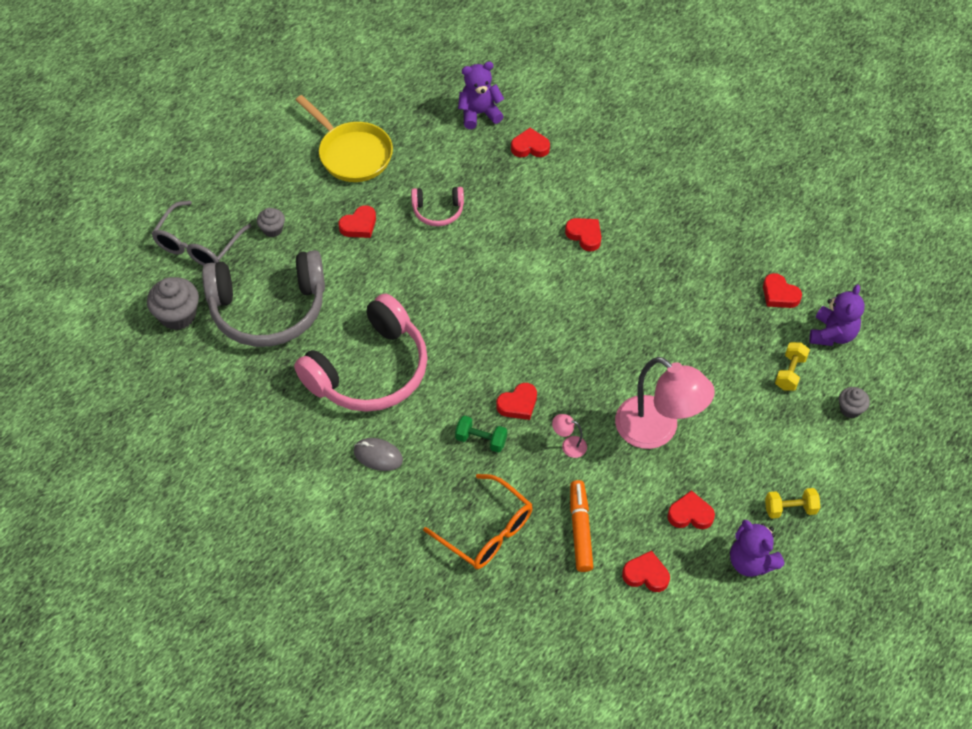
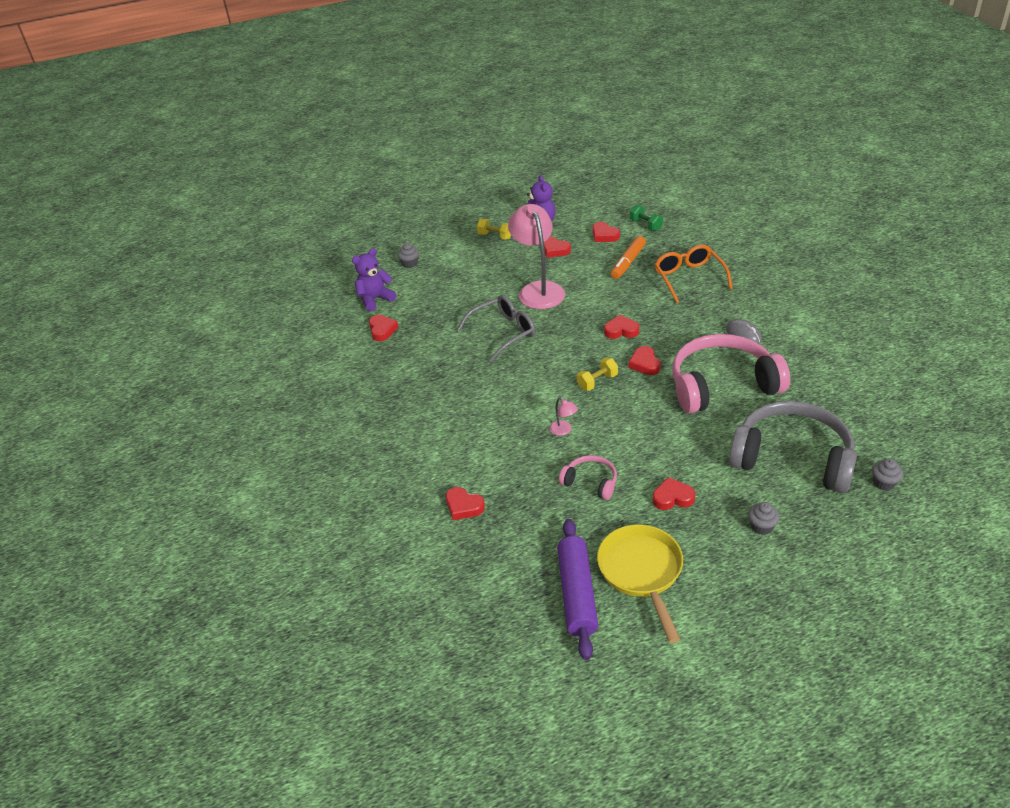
camera: 145 degrees left, 15 degrees down
(178, 315) = (884, 483): grey cupcake -> grey cupcake, size x0.57
(198, 245) = (846, 541): grey glasses -> grey glasses (503, 332)
(392, 119) = (577, 594): none -> purple rolling pin
(479, 113) = (484, 560): purple teddy bear -> none
(481, 440) = (662, 320): green dumbbell -> green dumbbell (645, 225)
(569, 445) = (603, 300): pink lamp -> pink lamp (564, 430)
(584, 235) = (481, 416): red heart -> red heart (645, 364)
(790, 372) = (424, 290): yellow dumbbell -> yellow dumbbell (597, 382)

